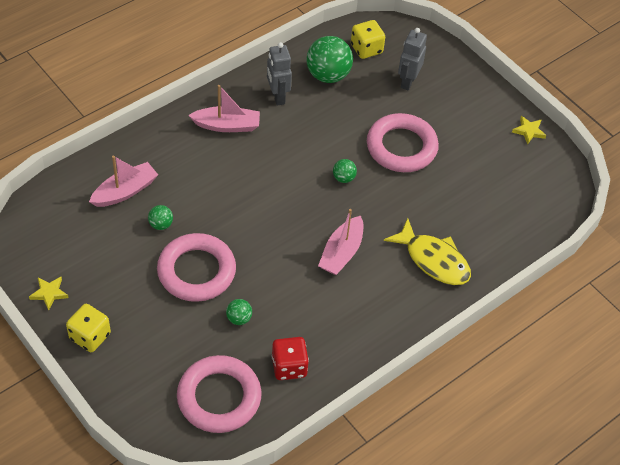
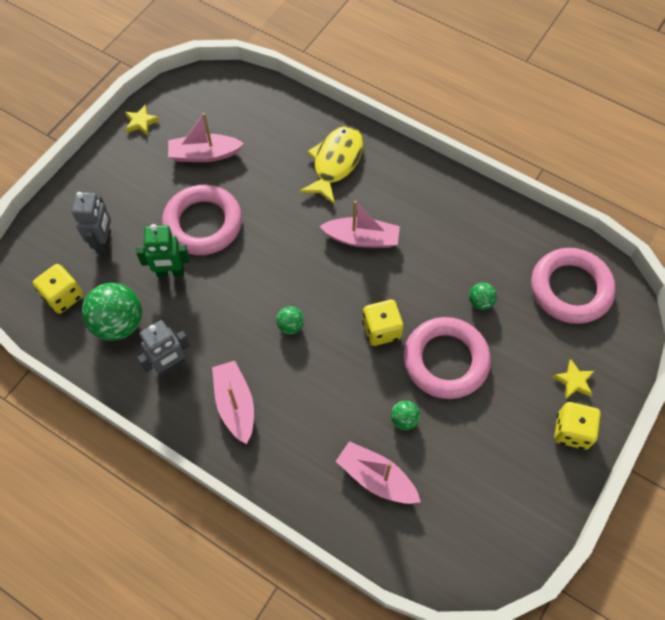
camera: 105 degrees left, 10 degrees up
(49, 293) = (545, 498): yellow star -> yellow star (574, 381)
(246, 236) = (381, 330): none -> yellow dice
(289, 367) = (508, 243): red dice -> none
(343, 178) = (266, 264): green ball -> green ball (290, 326)
(361, 115) = (171, 272): none -> green robot
(407, 81) = (104, 242): grey robot -> grey robot turned 90 degrees counterclockwise
(476, 166) = (204, 154): none -> pink boat

